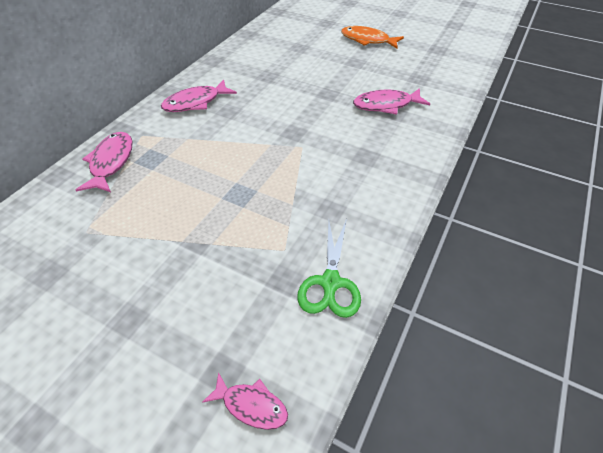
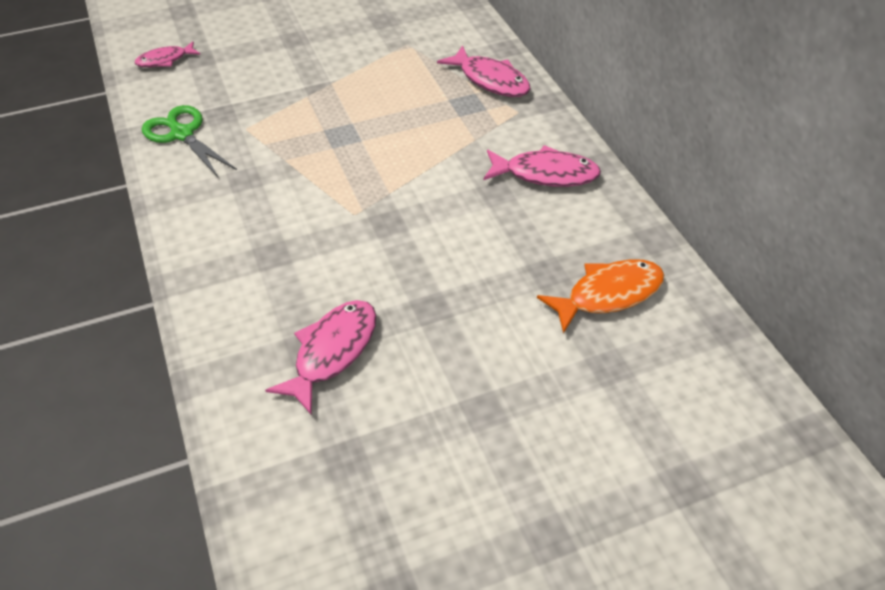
camera: 130 degrees right, 0 degrees up
(195, 102) = (545, 174): pink fish -> pink fish turned 90 degrees clockwise
(367, 40) = (546, 497): orange fish -> orange fish (608, 294)

